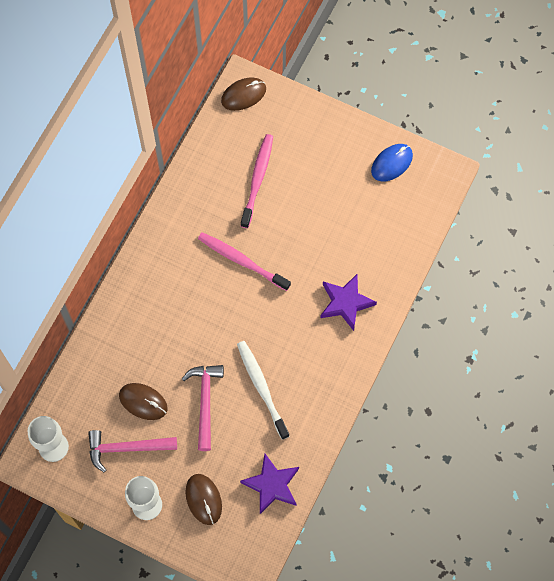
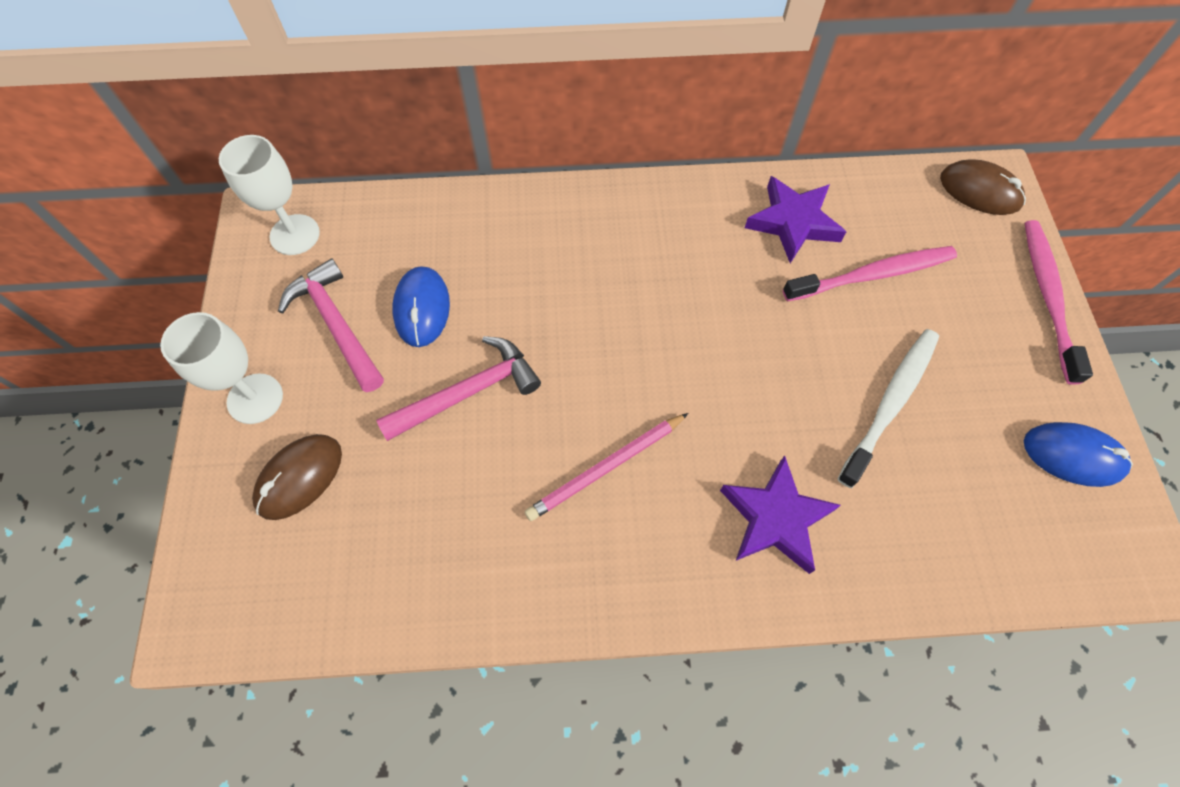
camera: 60 degrees right, 5 degrees down
(143, 402) = (422, 308): brown mouse -> blue mouse
(242, 261) = (730, 322): pink toothbrush -> pink toothbrush (1048, 297)
(262, 388) = (540, 464): white toothbrush -> white toothbrush (890, 403)
(272, 485) = (374, 576): purple star -> purple star (793, 222)
(281, 360) = (606, 468): none -> pink pencil

